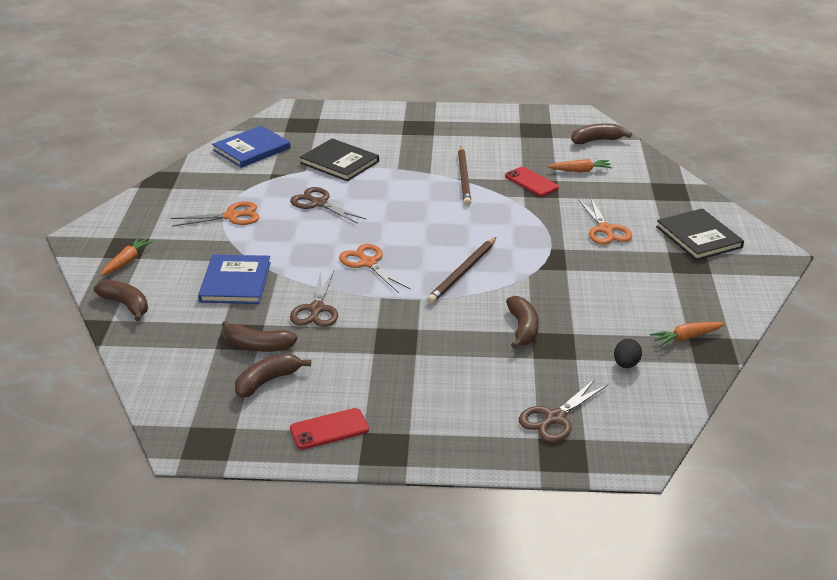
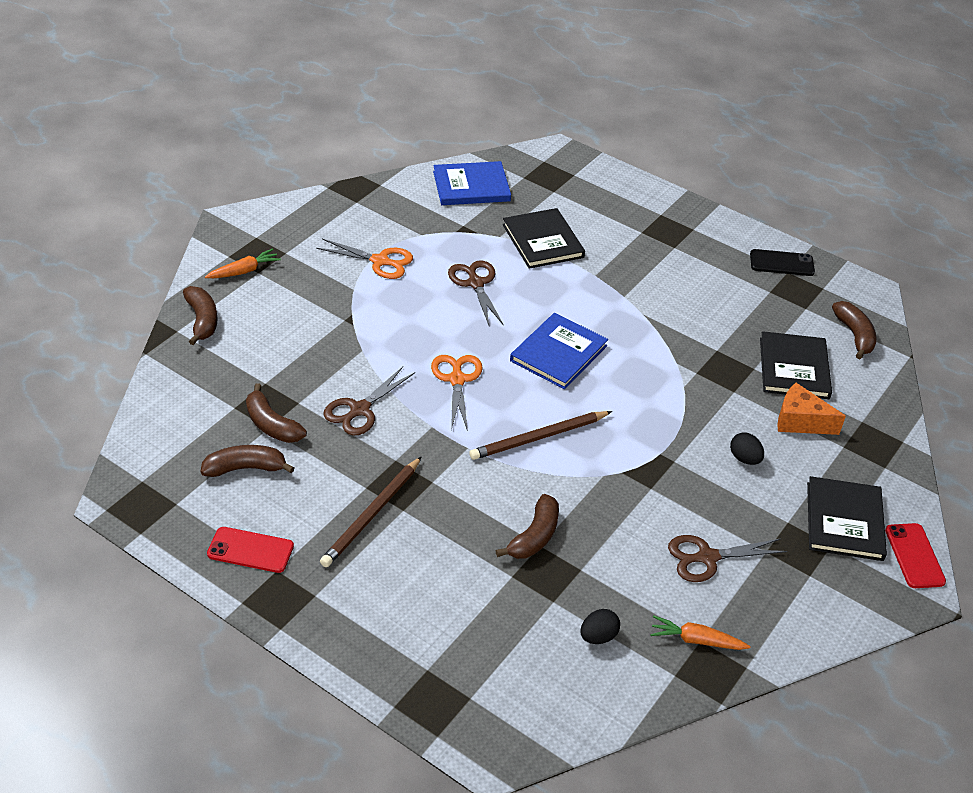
camera: 30 degrees right, 10 degrees up
(235, 282) = (316, 341): blue book -> blue book (558, 353)
(464, 178) = (654, 319): brown pencil -> brown pencil (372, 514)
(511, 119) = (781, 263): none -> black phone
(531, 182) = (722, 358): red phone -> red phone (914, 556)
(555, 418) = (464, 657): brown scissors -> brown scissors (707, 557)
(580, 171) = (794, 368): orange carrot -> black book
(596, 140) = (854, 335): brown banana -> brown banana turned 60 degrees clockwise
(605, 230) = (744, 458): orange scissors -> black egg
(615, 197) = (800, 421): none -> orange cheese

